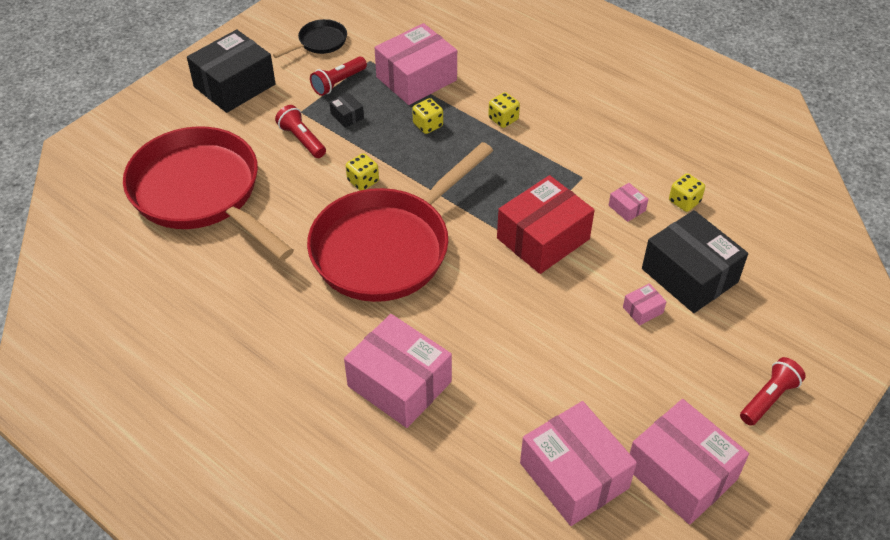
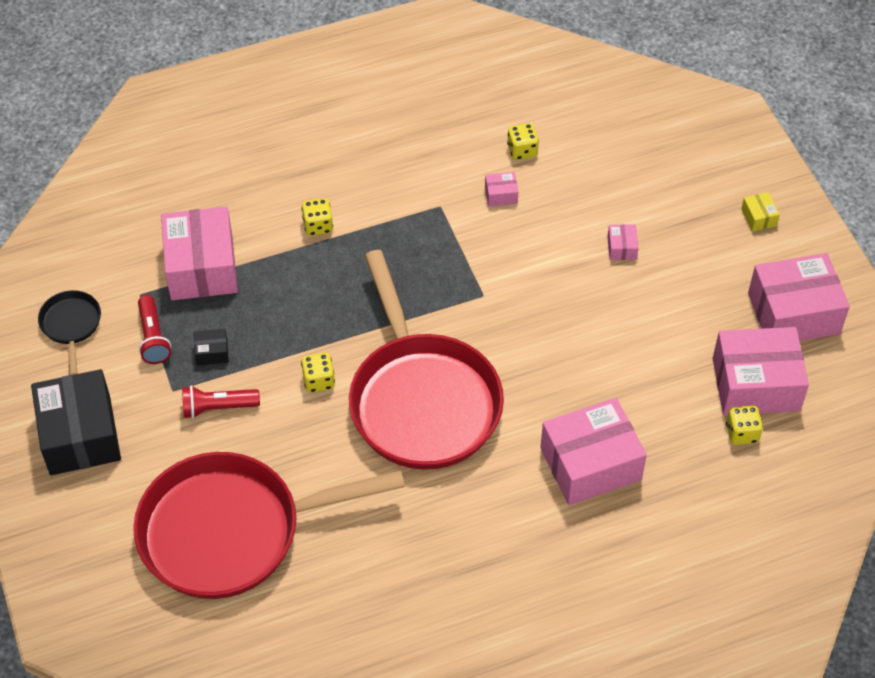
camera: 60 degrees left, 5 degrees up
(428, 125) = (279, 290): yellow dice -> yellow dice (742, 433)
(543, 238) = (494, 275): red box -> none
(689, 275) = (606, 195): black box -> none
(768, 398) = (758, 217): red flashlight -> yellow box

